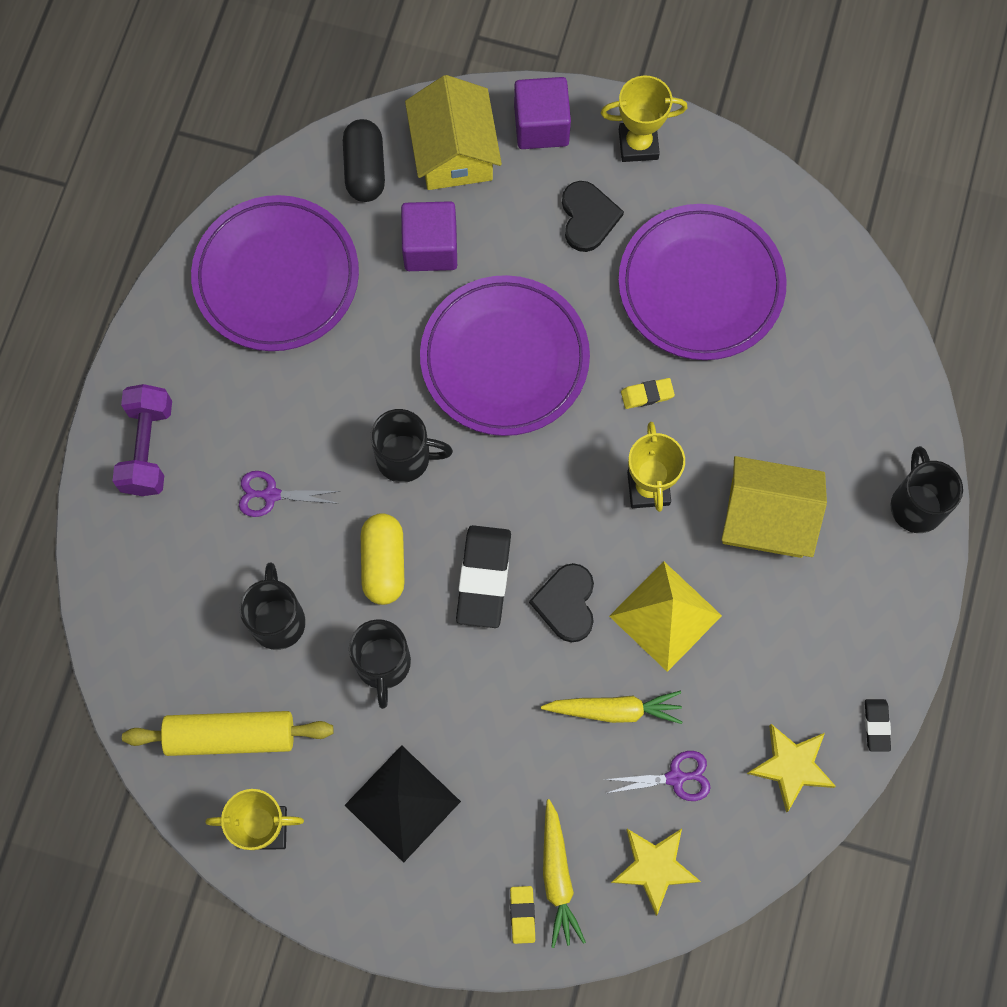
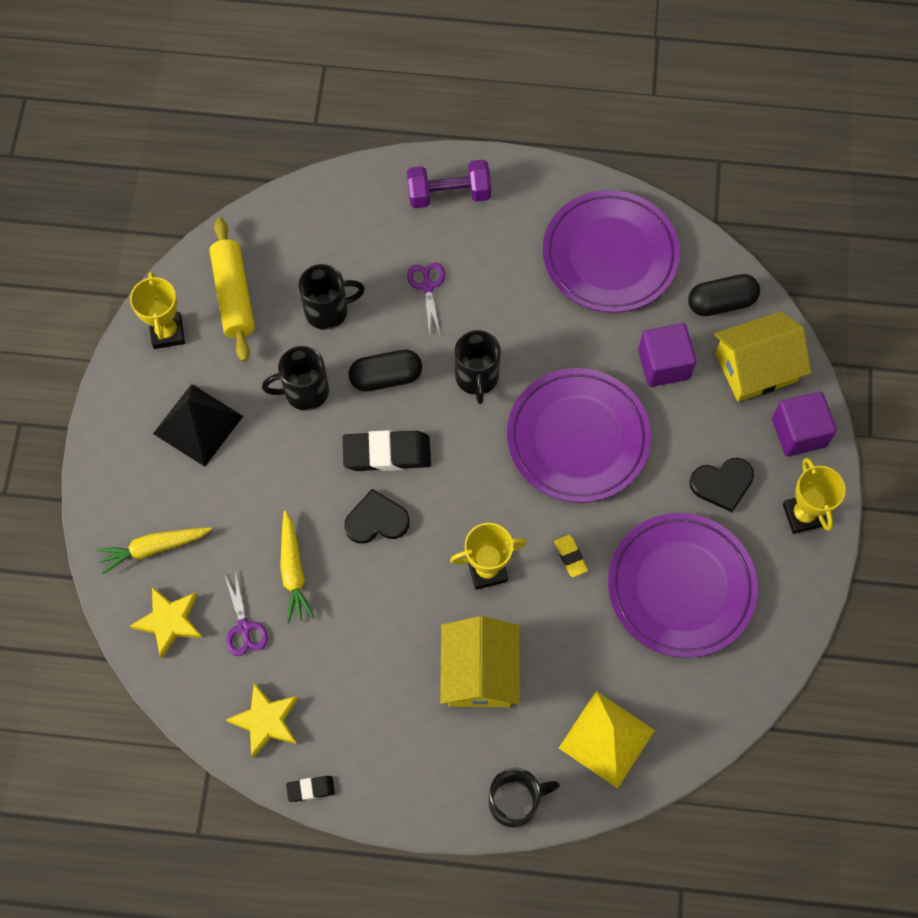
camera: 80 degrees right, 5 degrees down
(383, 563) = (386, 377): yellow capsule -> black capsule
(522, 915) = (122, 526): yellow eraser -> none
(665, 616) = (378, 600): yellow pyramid -> yellow pyramid (606, 739)

